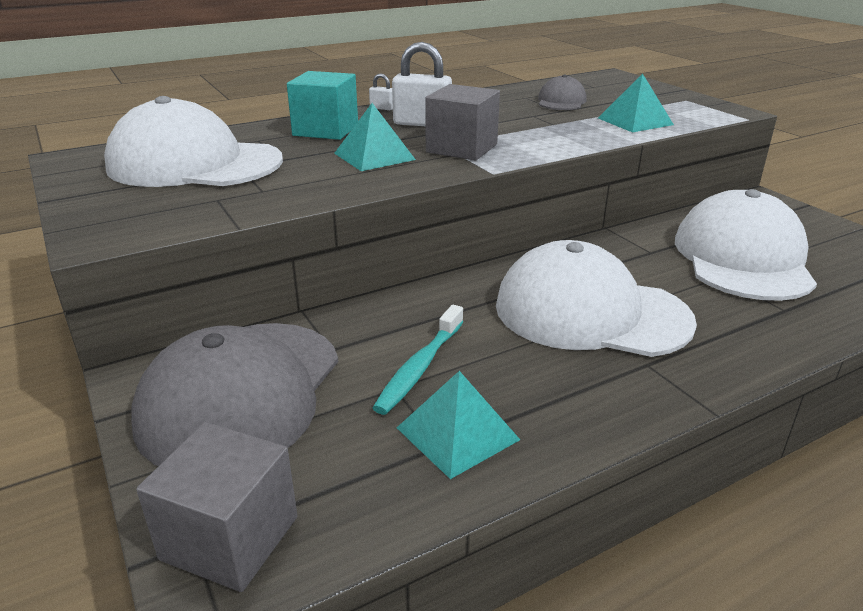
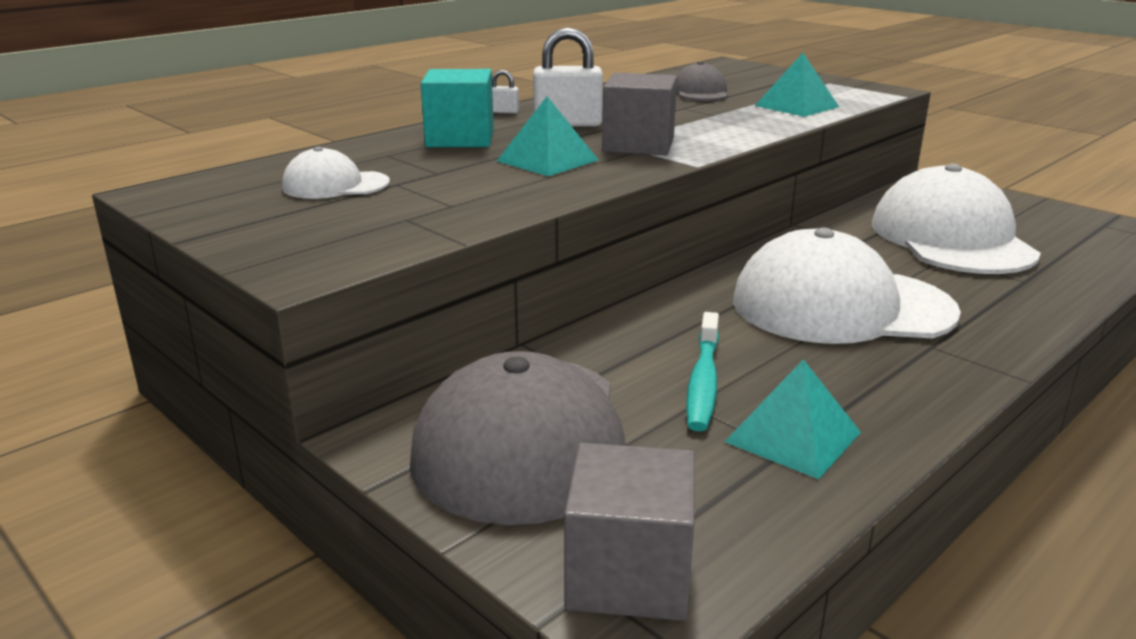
camera: 15 degrees left, 5 degrees down
(194, 164) = (335, 185): white cap -> white cap, size x0.48

